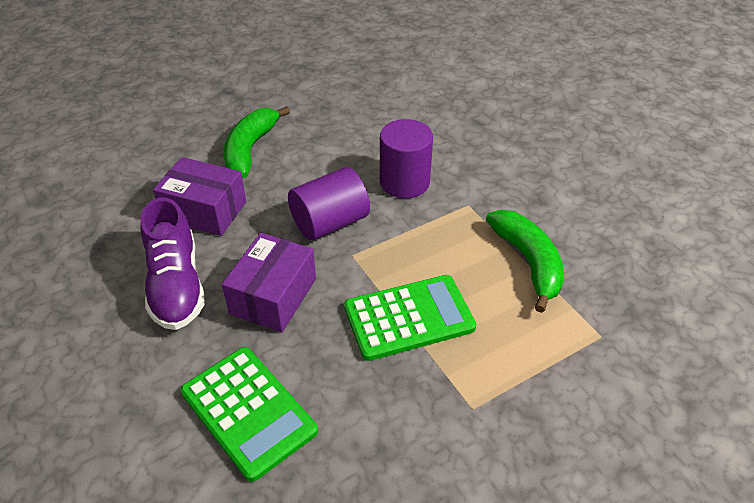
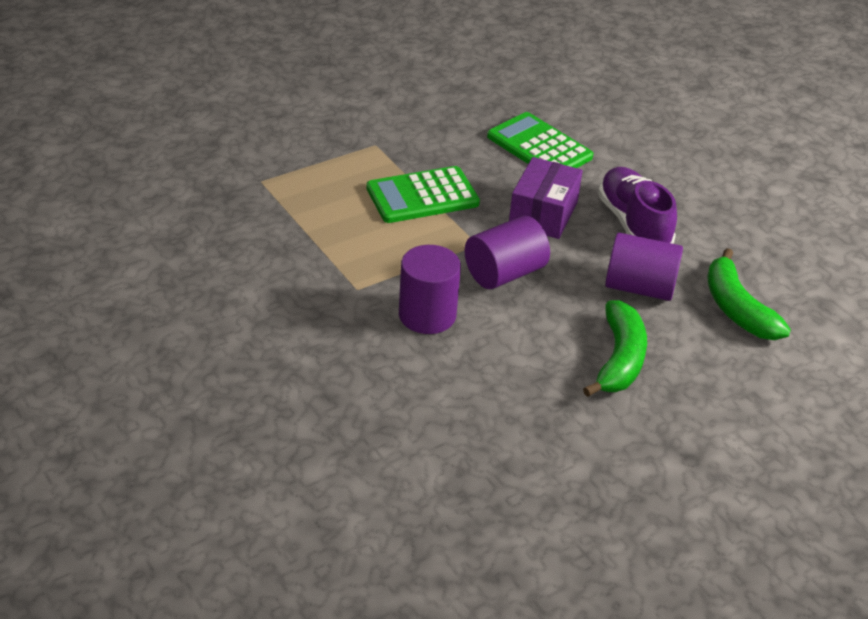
camera: 175 degrees right, 5 degrees down
(205, 211) = (639, 288): purple box -> purple cylinder
(528, 262) = (307, 234): green banana -> green banana (736, 309)

